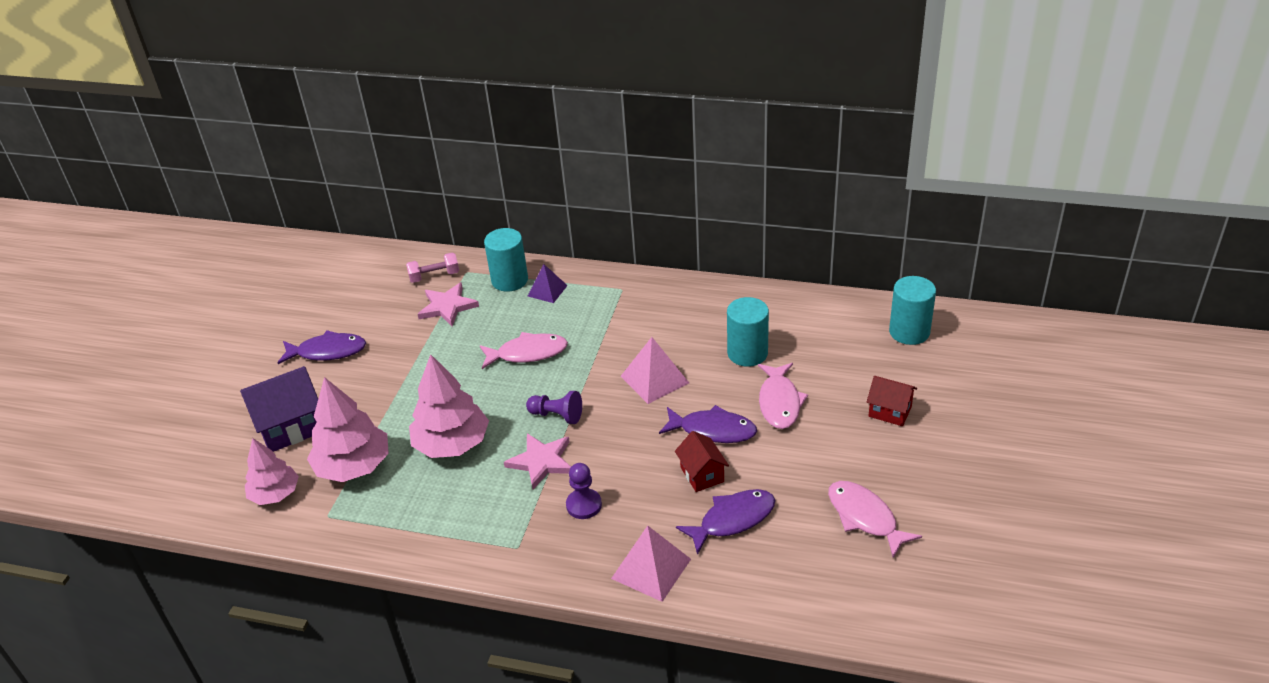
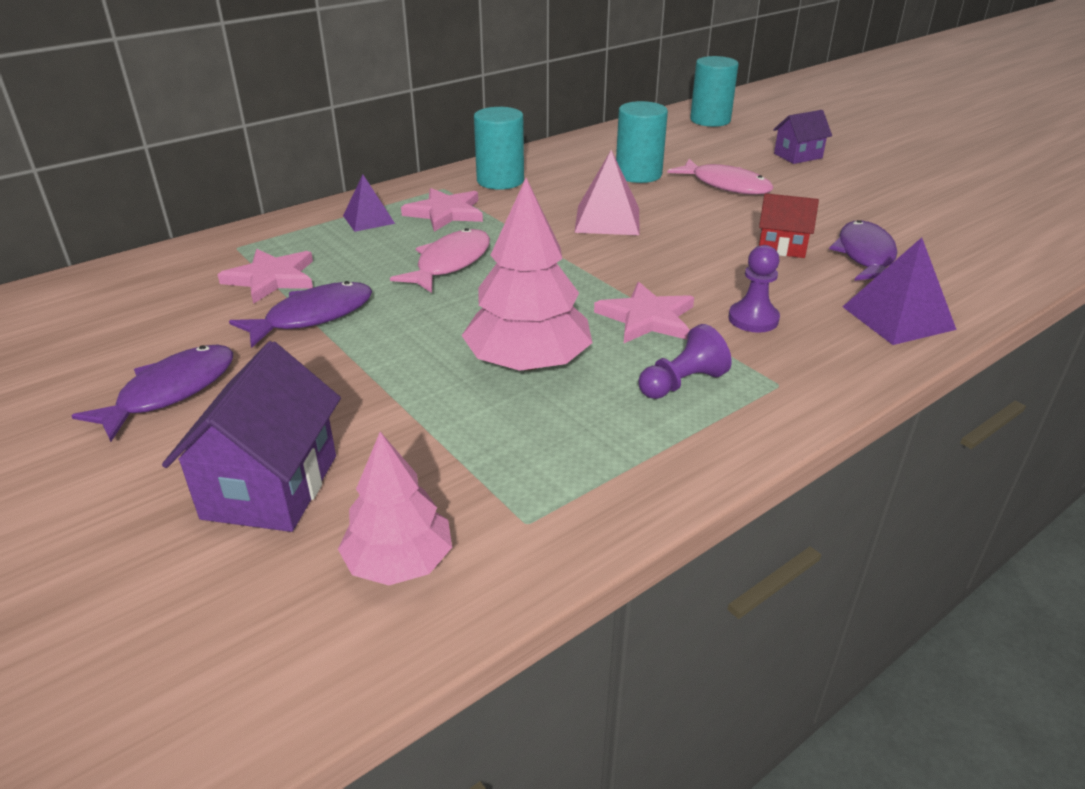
camera: 55 degrees left, 5 degrees down
(354, 466) = (453, 456): pink tree -> none
(434, 276) = (199, 267): pink dumbbell -> none
(509, 280) = (307, 231): turquoise cylinder -> turquoise cylinder (500, 180)
(557, 415) = (582, 283): purple pawn -> purple pawn (682, 383)
(588, 311) = (445, 213): none -> pink star
(651, 568) = (898, 318): pink pyramid -> purple pyramid
(713, 430) = (724, 221): purple fish -> purple fish (313, 316)
(865, 517) = (921, 206): pink fish -> none
(890, 411) = (798, 156): red house -> purple house

